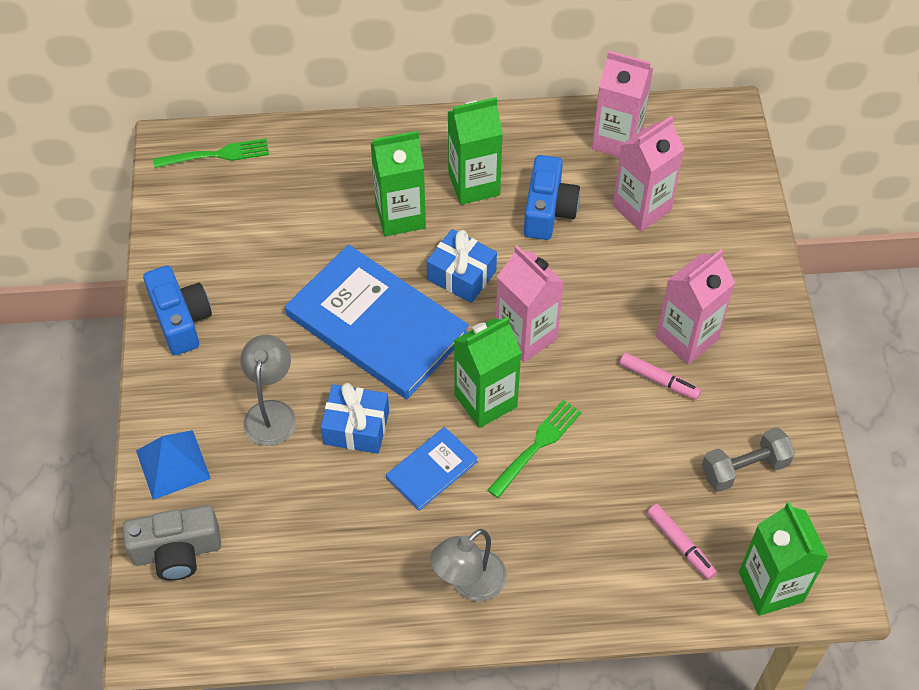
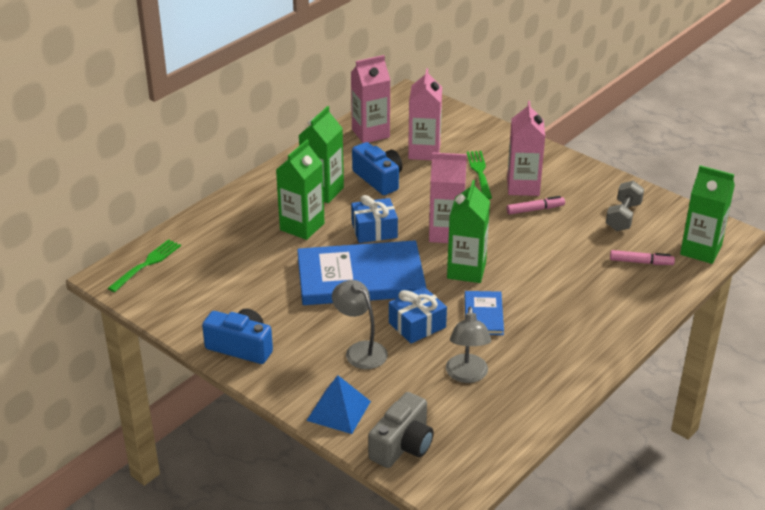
camera: 45 degrees left, 20 degrees down
(469, 584) = (573, 345): grey lamp -> grey lamp (467, 375)
(536, 446) = (519, 271): green fork -> green fork (480, 173)

